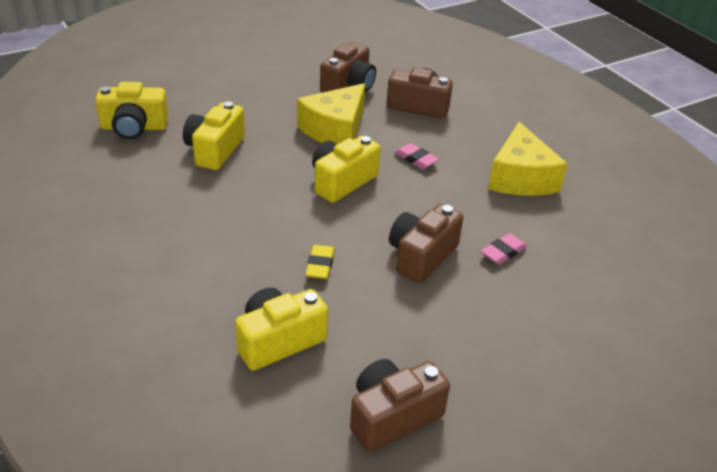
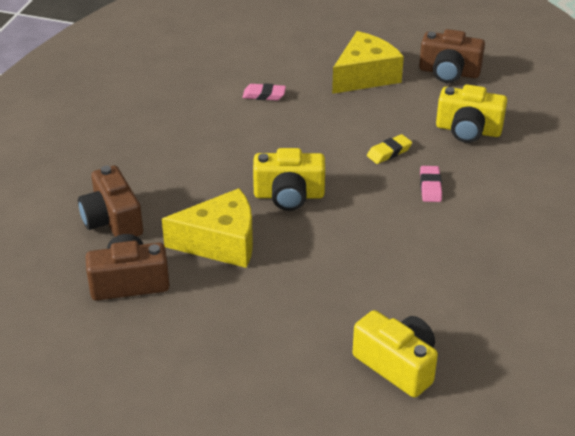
camera: 130 degrees left, 0 degrees up
(214, 150) = (351, 287): yellow camera -> none
(416, 159) = (205, 178): pink eraser -> pink eraser (430, 187)
(421, 256) = (317, 121): brown camera -> none
(521, 178) = (161, 123): yellow cheese -> yellow cheese (365, 76)

